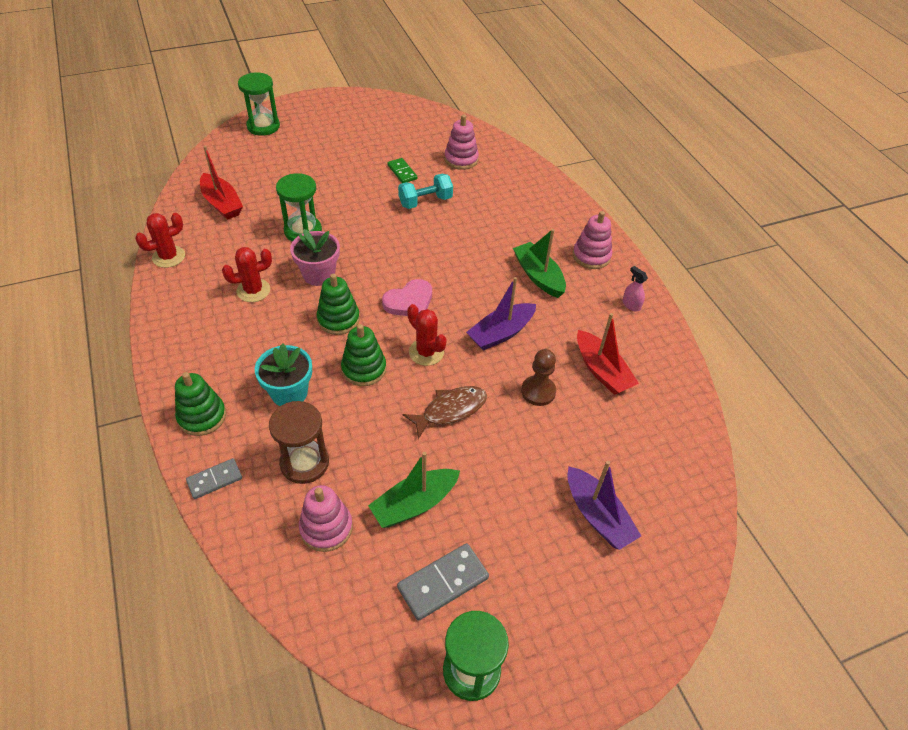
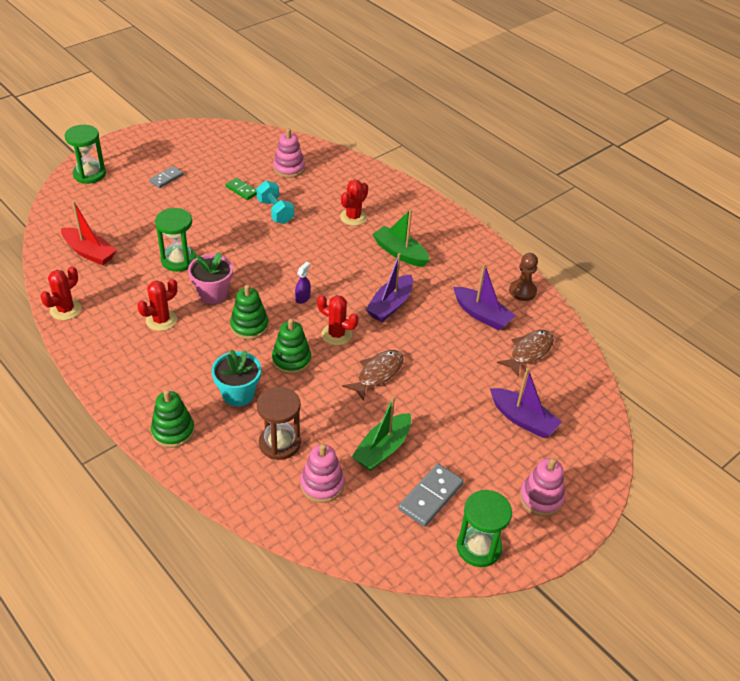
camera: 20 degrees left, 5 degrees down
(214, 480) = (211, 475): grey domino -> grey domino (166, 178)
(409, 301) = (303, 298): pink heart -> purple spray bottle
(425, 201) = (275, 211): turquoise dumbbell -> turquoise dumbbell turned 75 degrees counterclockwise
(505, 225) = (353, 217): none -> red cactus
(538, 392) = (440, 342): brown pawn -> brown pawn (522, 291)
(591, 256) = (435, 227): pink stacking toy -> pink stacking toy (541, 498)
(602, 371) = (482, 315): red boat -> purple boat
(631, 305) = (483, 259): pink spray bottle -> none
(640, 431) = (529, 352): none -> brown fish

